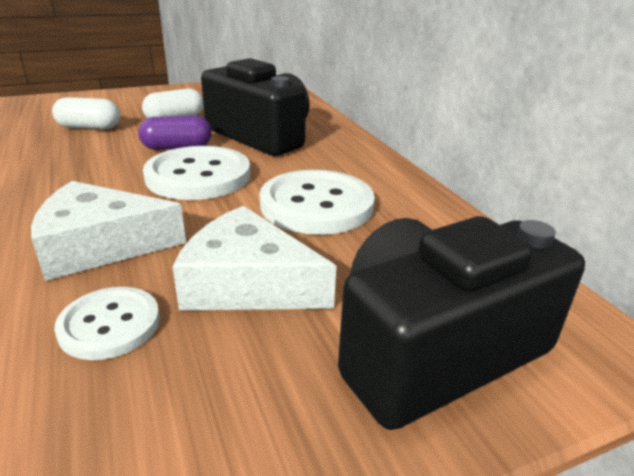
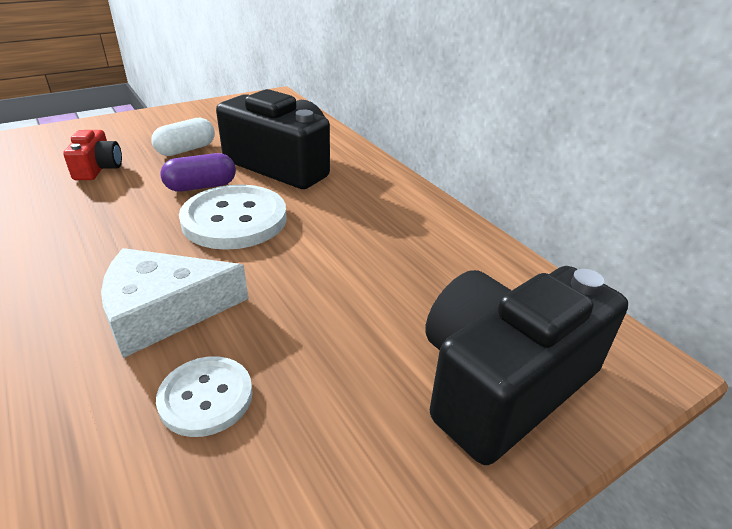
camera: 10 degrees left, 5 degrees up
(89, 127) = (98, 168): white capsule -> red camera
(247, 283) = (321, 336): white cheese -> none
(316, 205) = (360, 243): white button -> none

